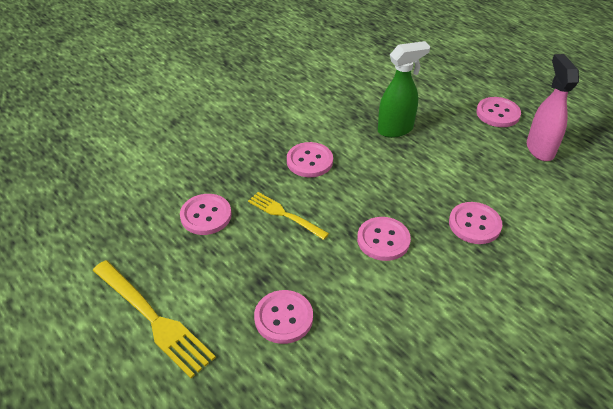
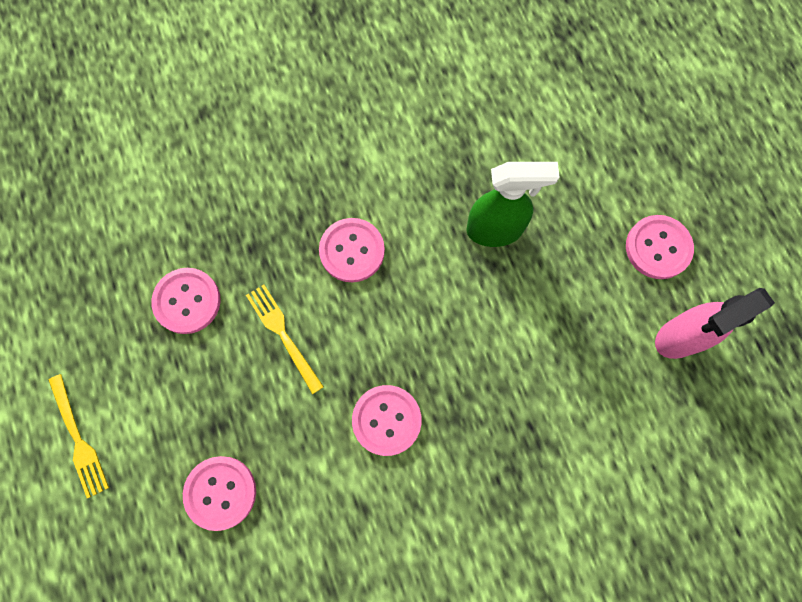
camera: 20 degrees right, 30 degrees up
(154, 319) = (79, 439): yellow fork -> yellow fork, size x0.62
(474, 224) = (514, 437): pink button -> none
(539, 149) = (679, 337): pink spray bottle -> pink spray bottle turned 135 degrees counterclockwise

